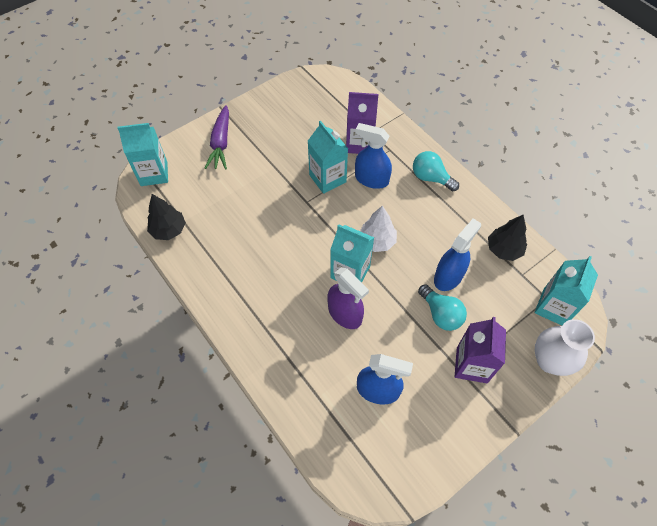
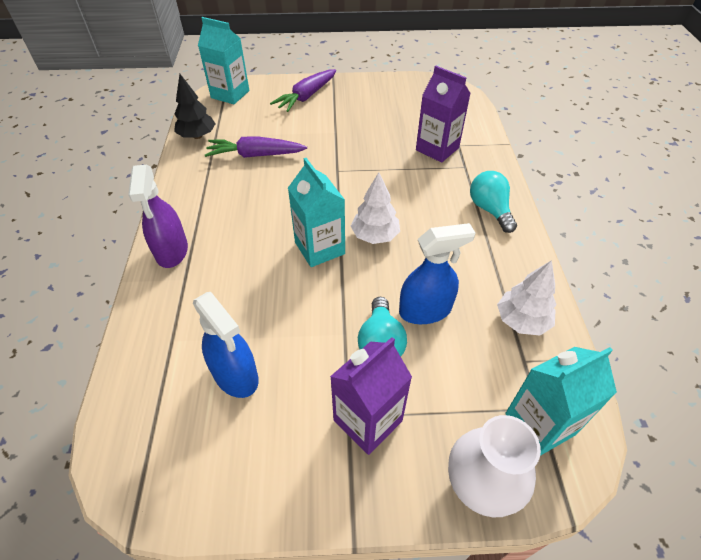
camera: 35 degrees right, 10 degrees down
(234, 222) = (255, 155): none -> purple carrot
(327, 178) = (376, 162): turquoise carton -> none
(345, 314) = (276, 282): purple spray bottle -> purple spray bottle (172, 251)
(371, 179) = (421, 182): blue spray bottle -> none
(504, 249) = (522, 321): black tree -> white tree

